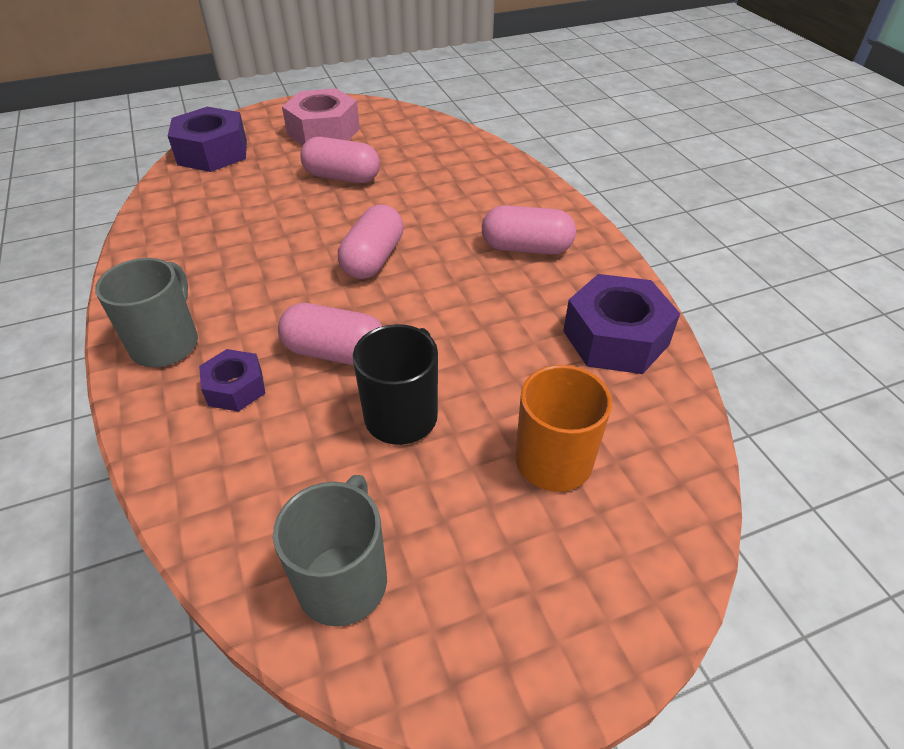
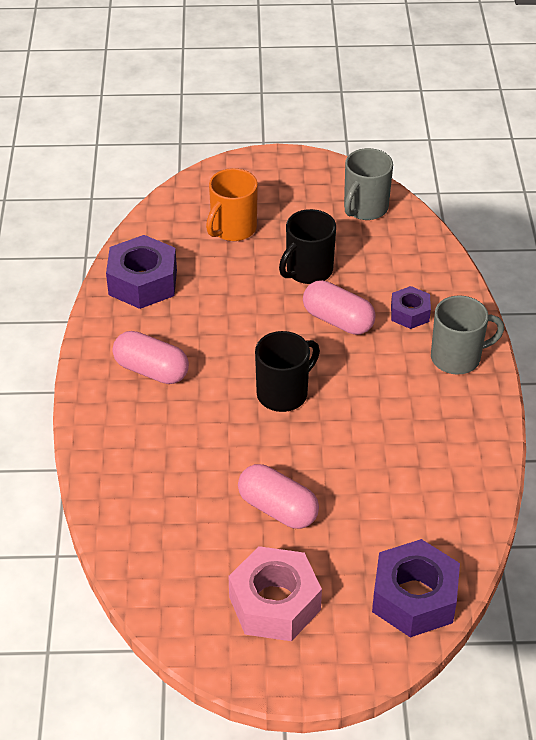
camera: 160 degrees left, 0 degrees up
(166, 344) = (457, 358): grey mug -> grey mug turned 135 degrees counterclockwise
(373, 259) = (283, 393): pink capsule -> black mug

